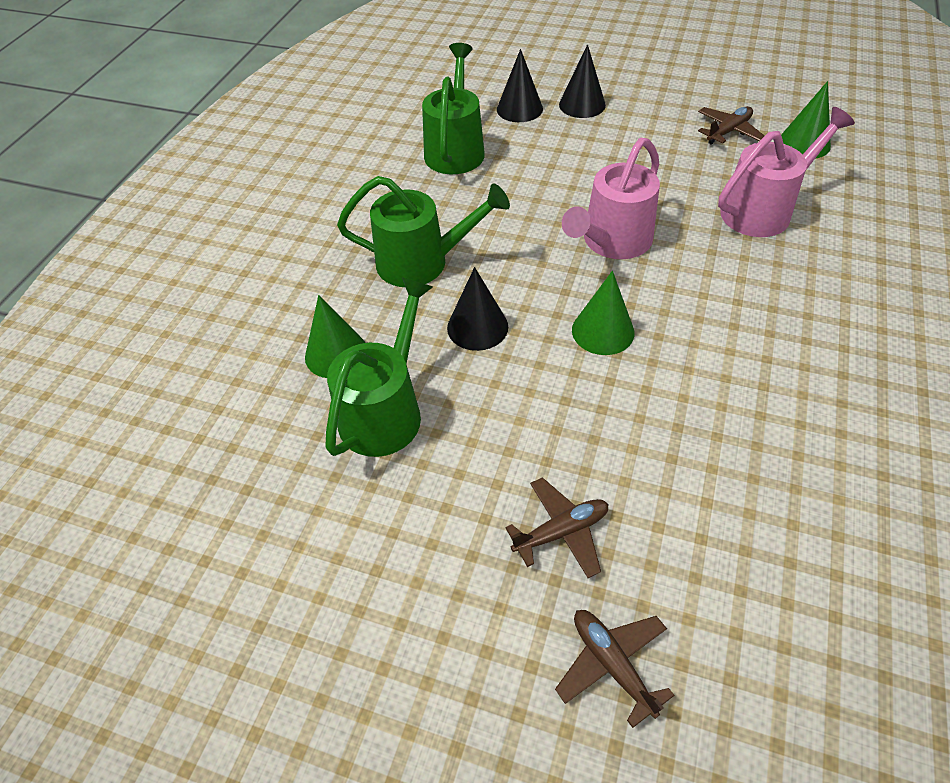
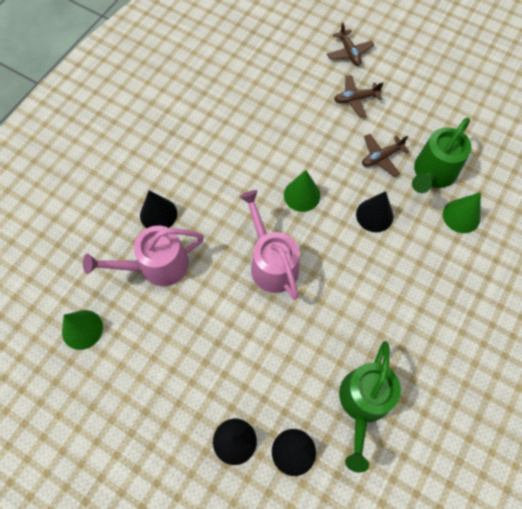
camera: 170 degrees left, 15 degrees up
(423, 262) = (403, 276): green watering can -> none
(611, 242) = (271, 262): pink watering can -> pink watering can turned 75 degrees counterclockwise
(728, 131) = (130, 362): brown plane -> brown plane (381, 157)
(807, 263) = (158, 214): none -> black cone

